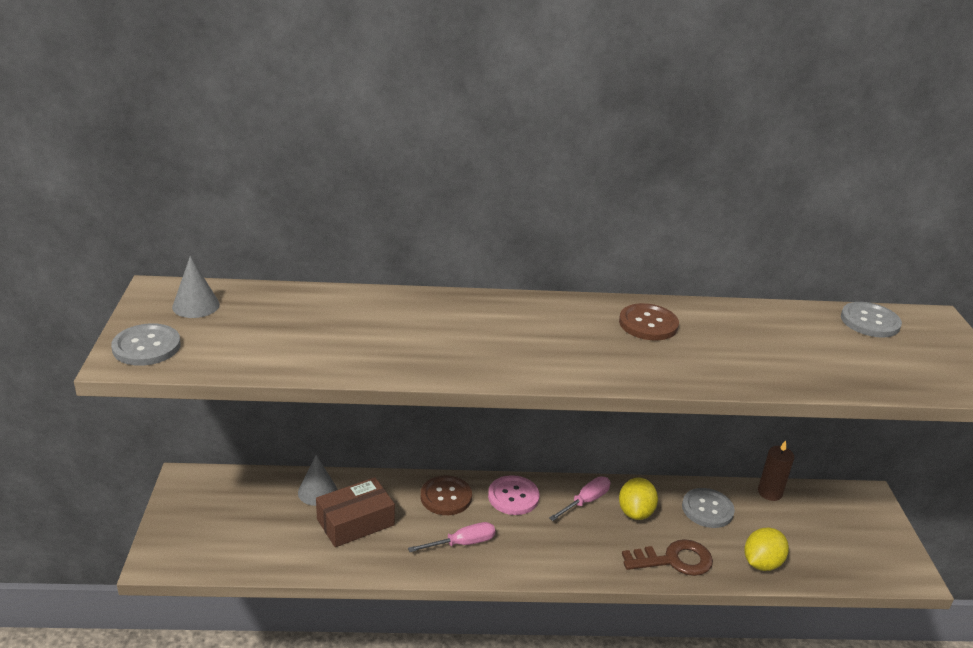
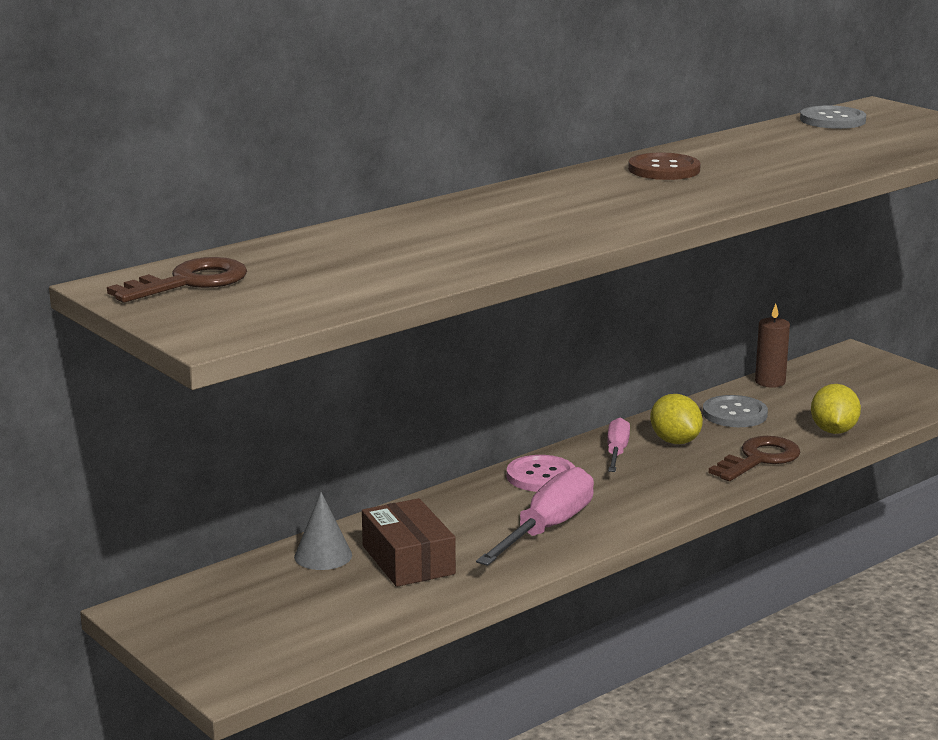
camera: 35 degrees left, 10 degrees down
(146, 347) = (212, 321): grey button -> none
(196, 305) = (190, 282): grey cone -> brown key
(355, 522) = (408, 560): brown box -> brown box turned 45 degrees counterclockwise
(446, 497) = (472, 503): brown button -> none
(462, 543) = (547, 529): pink screwdriver -> pink screwdriver, size x1.69

